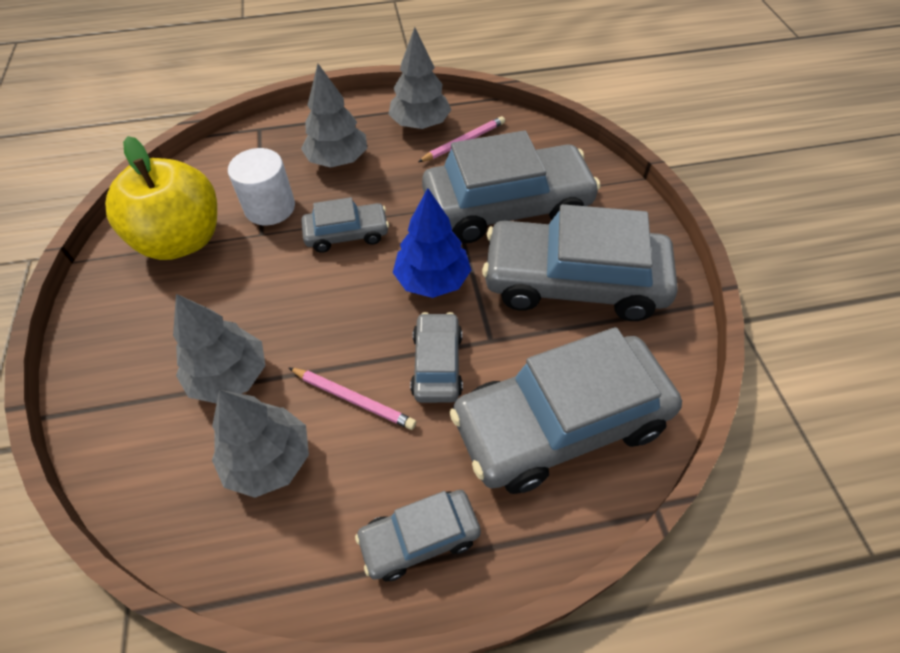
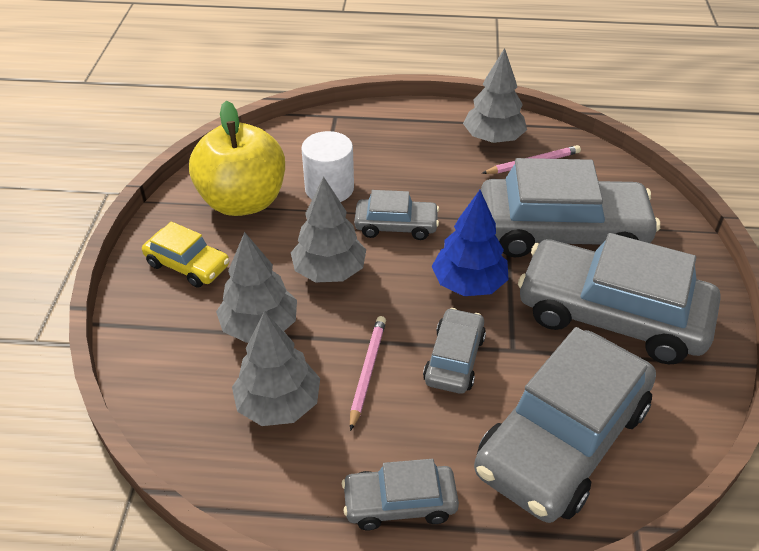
camera: 15 degrees right, 10 degrees down
(136, 324) = (188, 265): none -> yellow car
(338, 160) = (403, 158): grey tree -> grey tree (329, 271)
(353, 399) = (367, 371): pink pencil -> pink pencil turned 120 degrees counterclockwise
(560, 423) = (562, 439): grey car -> grey car turned 45 degrees counterclockwise

